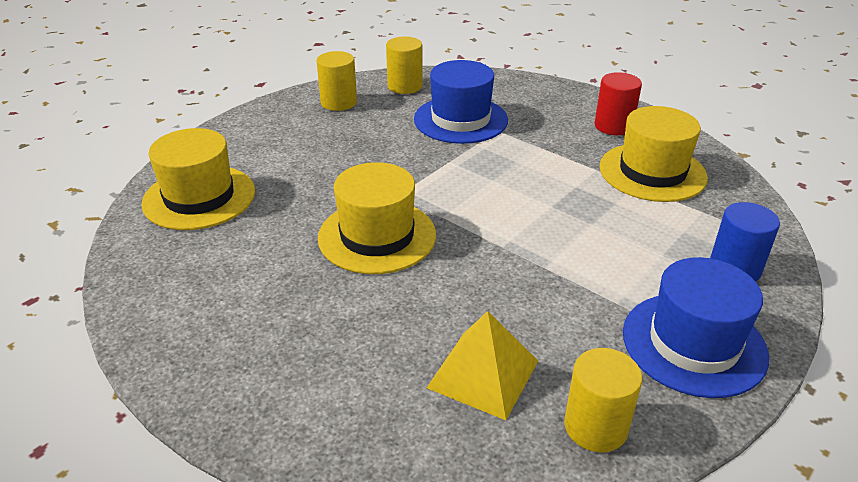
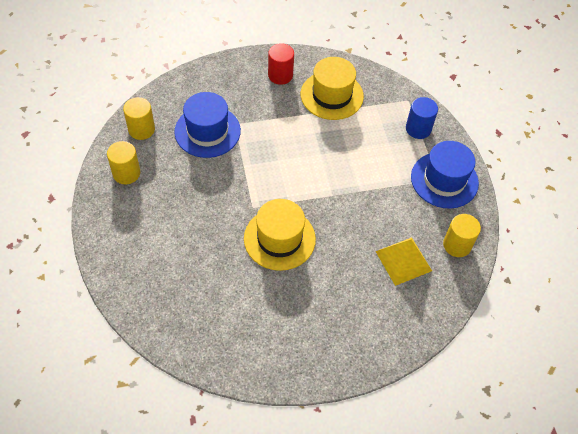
camera: 55 degrees left, 20 degrees up
(199, 197) = (167, 298): yellow hat -> none

